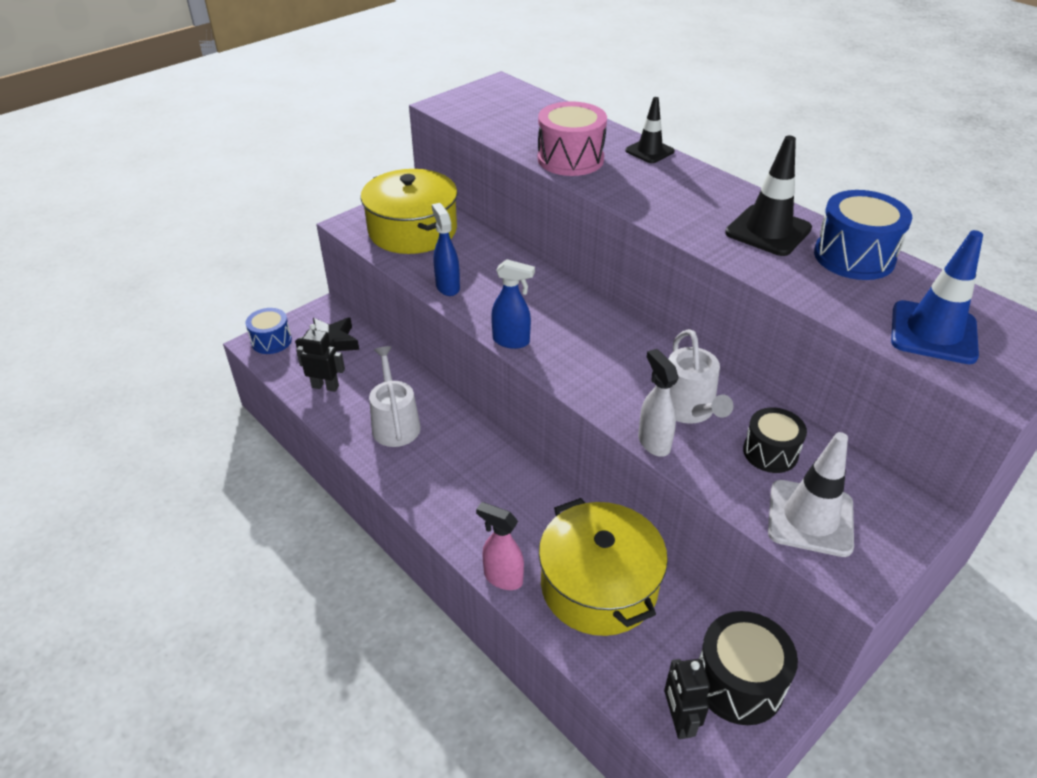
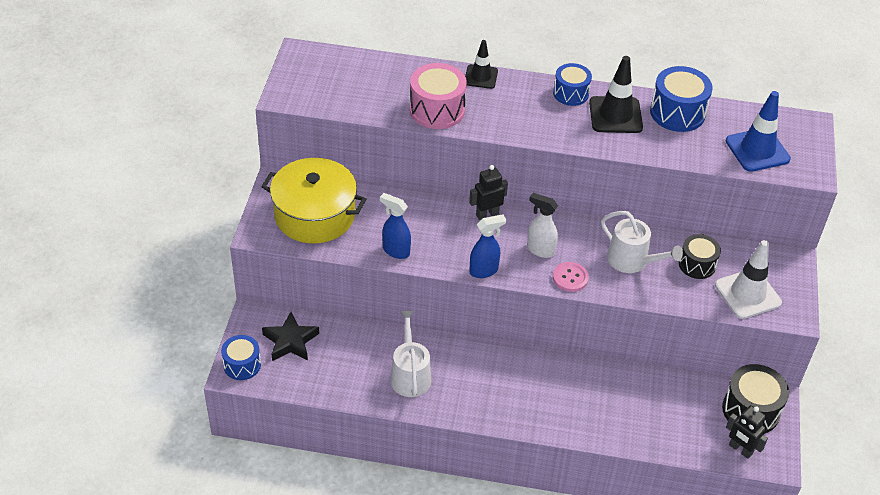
camera: 40 degrees left, 5 degrees up
(325, 386) = (328, 377): black robot -> black robot (487, 214)
(395, 424) = (410, 375): white watering can -> white watering can turned 45 degrees clockwise
(502, 578) = (582, 433): pink spray bottle -> none
(596, 391) = (570, 278): none -> pink button
(598, 585) = (637, 403): yellow pot -> none
(653, 442) = (633, 294): white spray bottle -> white spray bottle (540, 250)
(735, 195) = (571, 93): none -> blue drum

